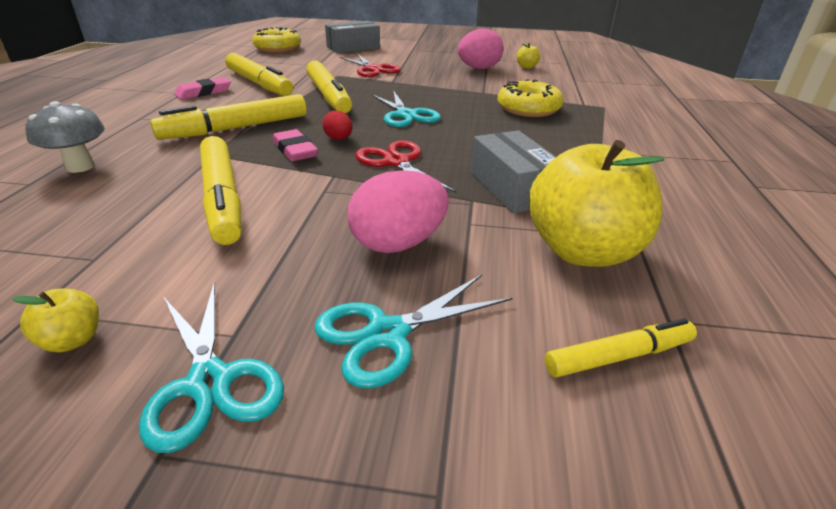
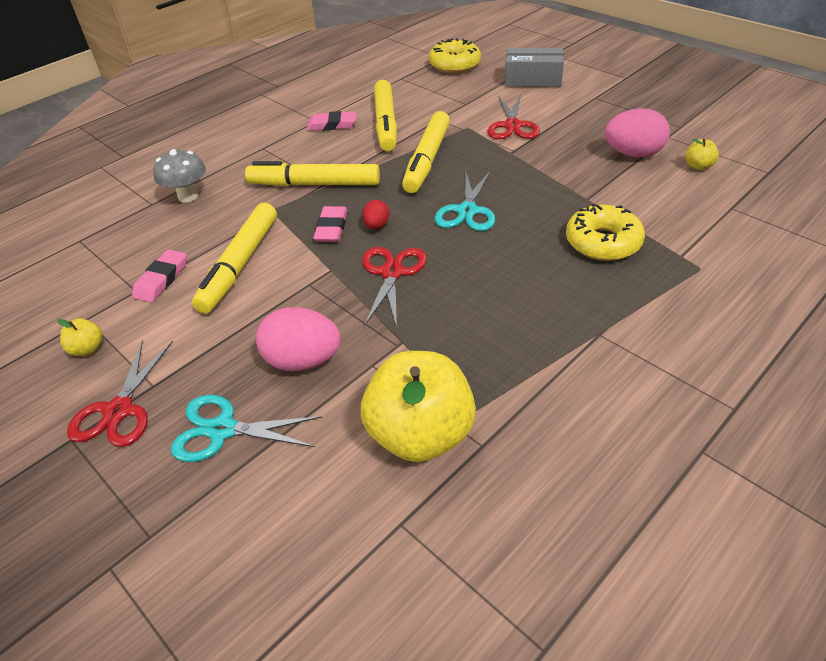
camera: 40 degrees right, 10 degrees up
(124, 238) = (162, 279): none -> pink eraser
(210, 382) = (118, 410): turquoise scissors -> red scissors
(513, 188) = (451, 343): grey box -> none
(617, 356) = (328, 526): yellow marker -> none

